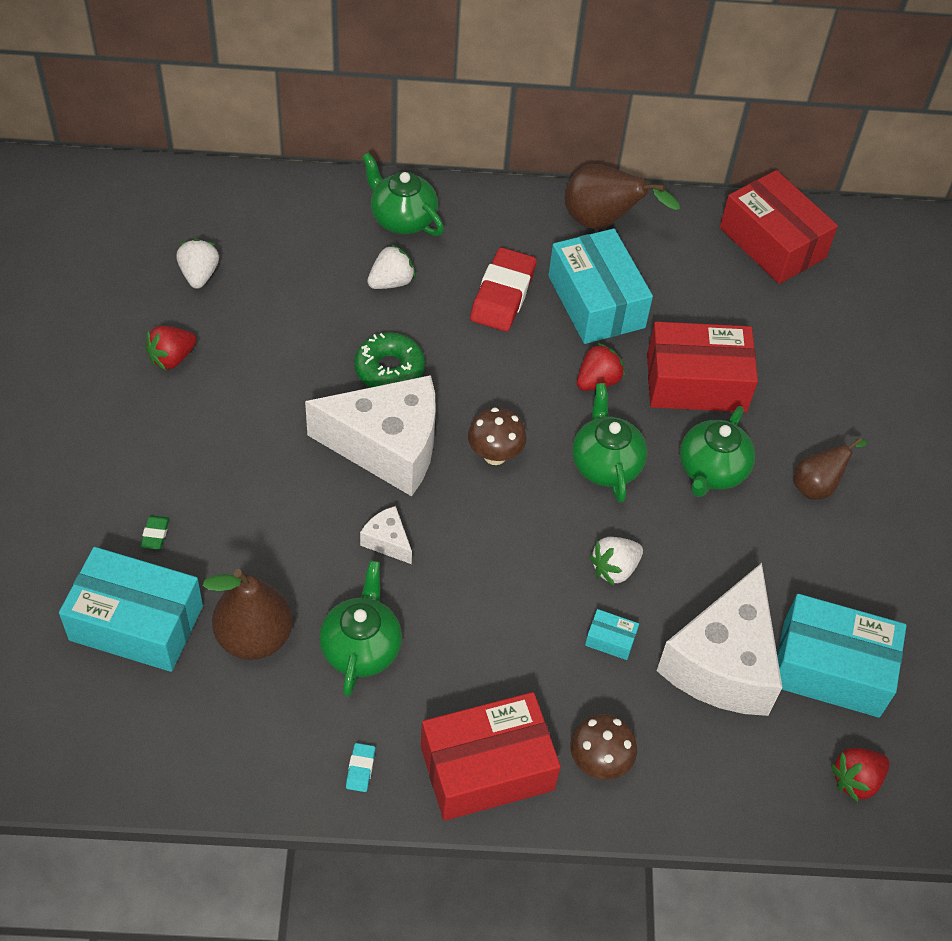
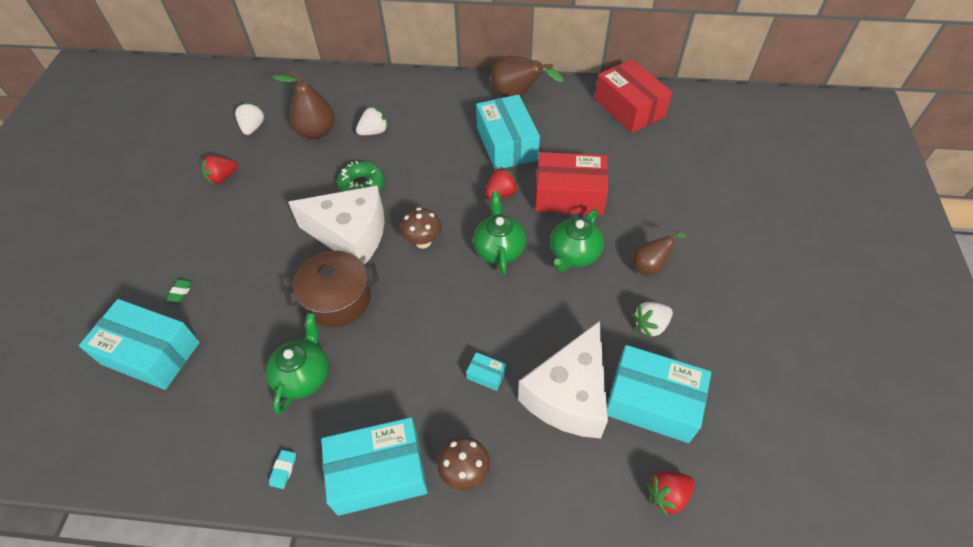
camera: 10 degrees right, 0 degrees up
(254, 637) = (230, 366): brown pear -> brown pear (317, 132)
(387, 541) = (338, 299): white cheese -> brown pot
(402, 219) = (388, 95): green teapot -> none
(487, 768) = (378, 473): red box -> turquoise box
(503, 295) = (445, 139): red eraser -> none
(614, 569) = (496, 322): white strawberry -> white strawberry (650, 325)

